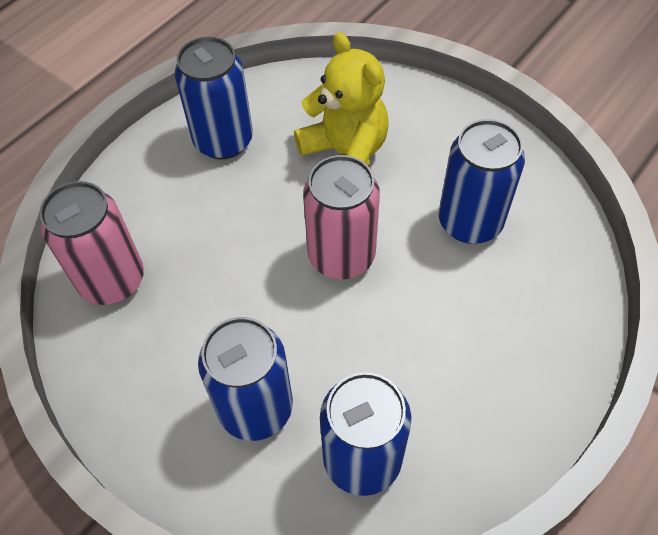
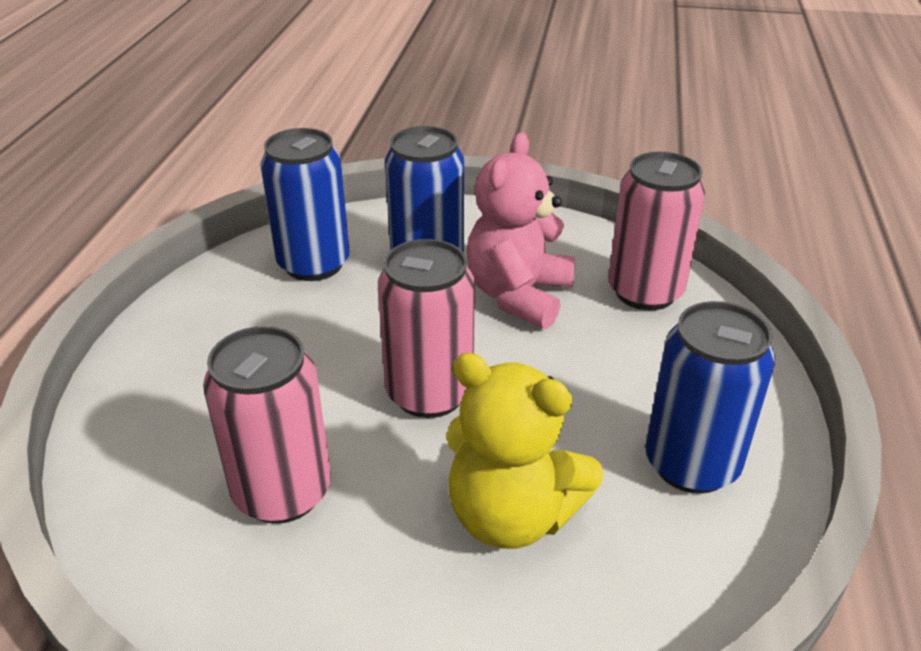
camera: 150 degrees right, 20 degrees down
(210, 323) = (518, 295): none -> pink teddy bear
(470, 222) = (282, 492): blue can -> pink can

